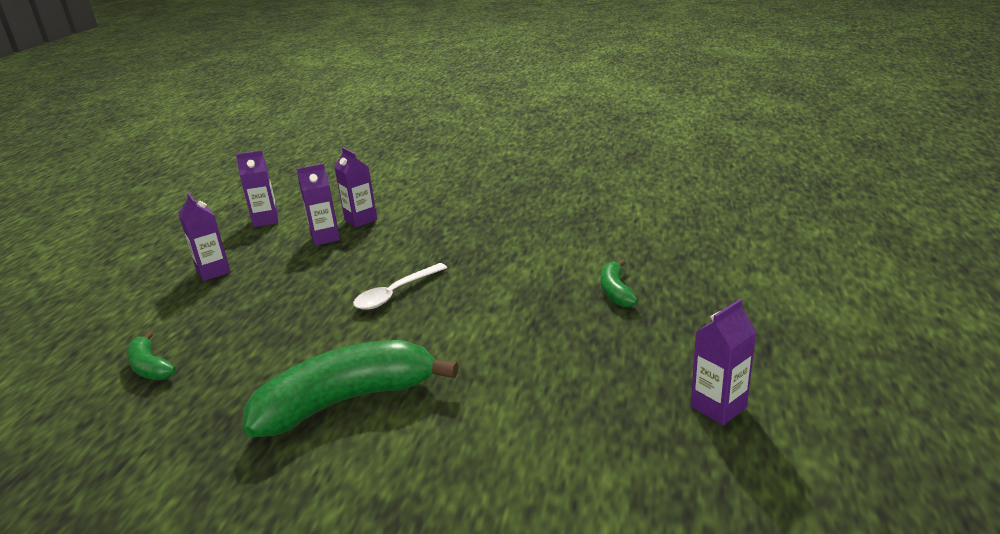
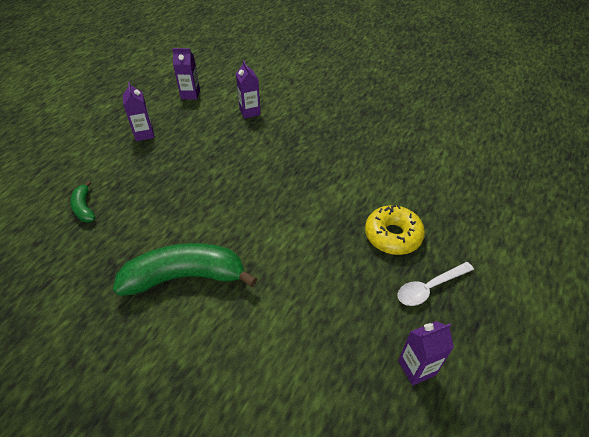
camera: 15 degrees right, 20 degrees up
(325, 238) = (221, 123): purple carton -> none
(395, 293) = (247, 190): white spoon -> white spoon (429, 288)
(615, 291) = (393, 235): green banana -> yellow donut

